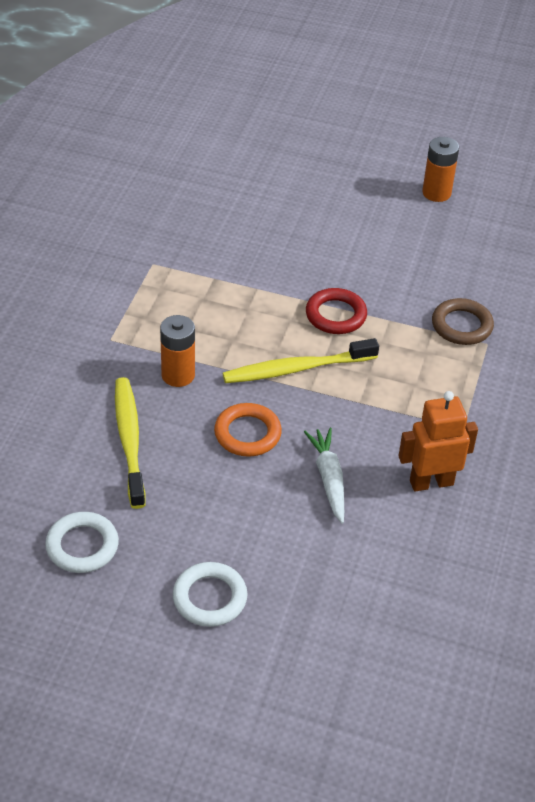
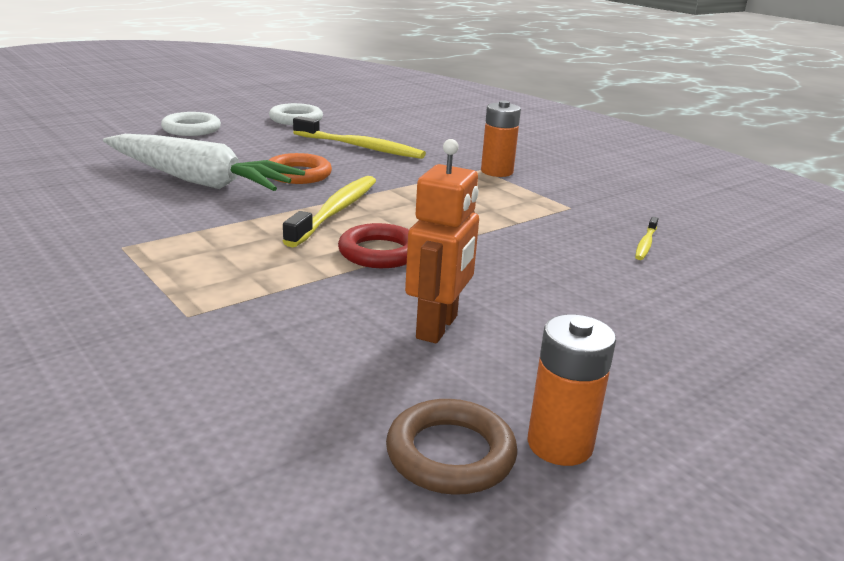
camera: 125 degrees right, 20 degrees down
(178, 375) = (403, 175): orange battery -> orange battery (497, 172)
(189, 215) = (645, 244): none -> yellow toothbrush
(328, 479) = (199, 181): white carrot -> white carrot, size x1.88
(431, 482) = (107, 209): orange robot -> orange robot (437, 327)
(461, 325) = (243, 313): brown ring -> brown ring (450, 454)

